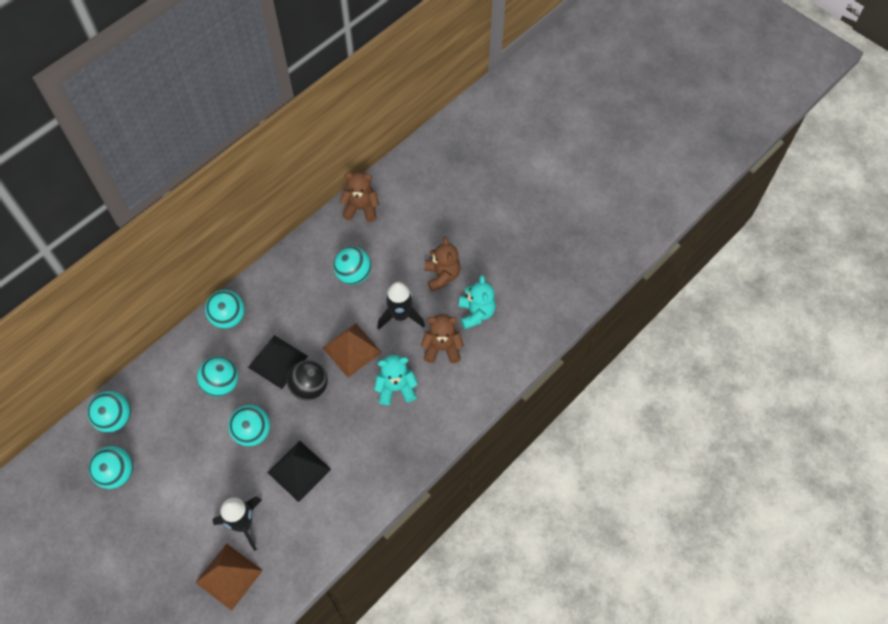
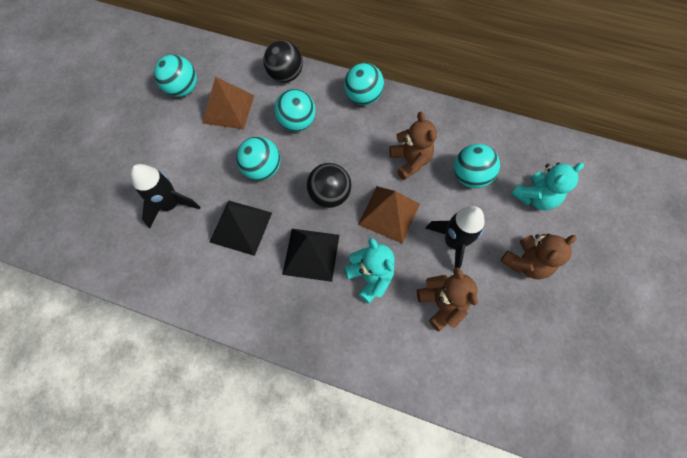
camera: 65 degrees right, 5 degrees up
(115, 419) = (230, 65): turquoise ball -> none
(161, 373) = (285, 76): none -> black ball
(229, 576) = (116, 217): brown pyramid -> brown pyramid (228, 109)
(277, 361) = (342, 156): black pyramid -> black pyramid (311, 254)
(361, 208) = (545, 149): brown teddy bear -> brown teddy bear (410, 161)
(476, 313) = (505, 322): turquoise teddy bear -> turquoise teddy bear (534, 197)

